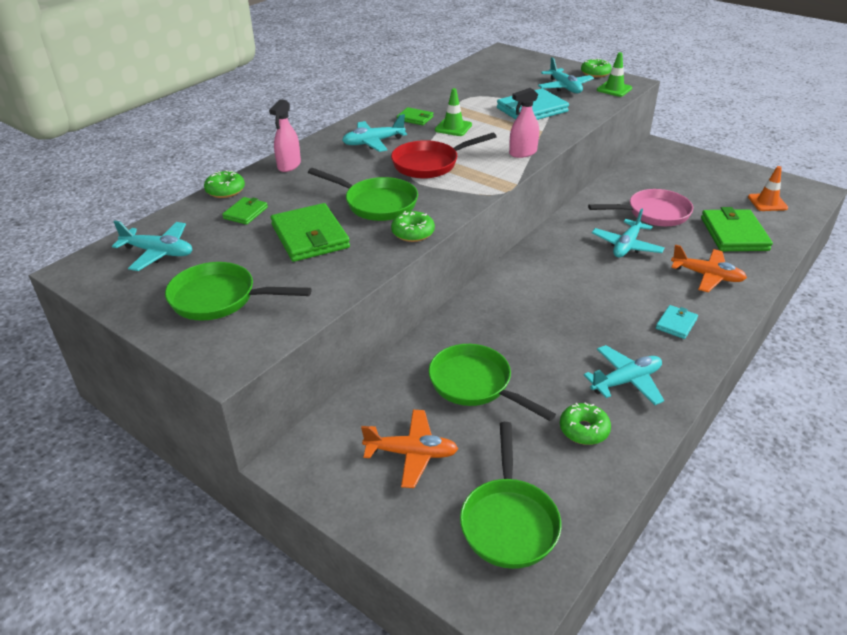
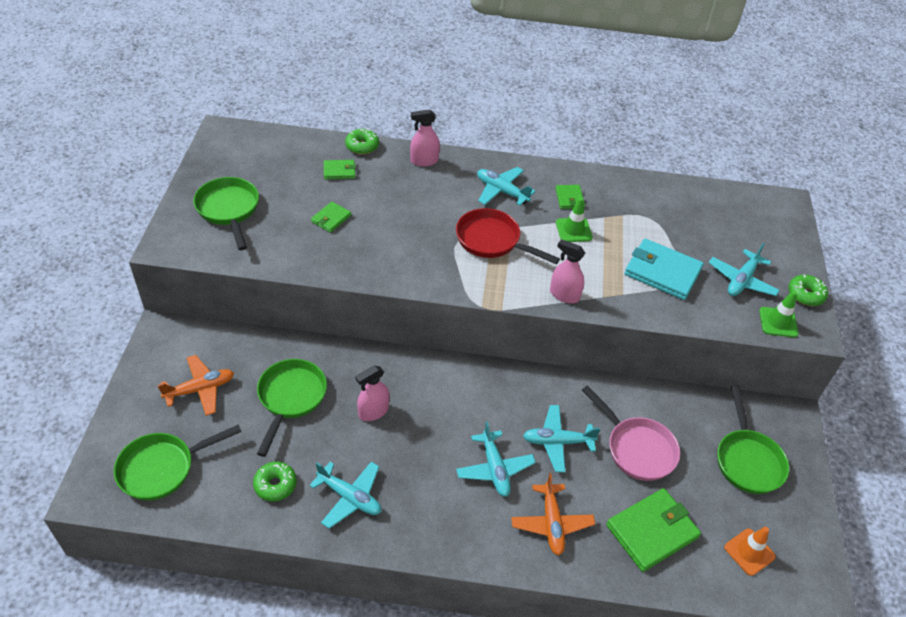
camera: 55 degrees right, 10 degrees up
(158, 252) = (262, 155): turquoise plane -> turquoise plane (494, 468)
(310, 236) = (331, 218): green wallet -> green wallet, size x0.52
(376, 203) = (403, 234): green pan -> green pan (747, 460)
(411, 453) = (200, 389): orange plane -> orange plane turned 90 degrees counterclockwise
(413, 233) = (374, 273): green donut -> none
(530, 334) = (373, 411): none -> pink spray bottle
(676, 324) = (454, 515): turquoise wallet -> none

